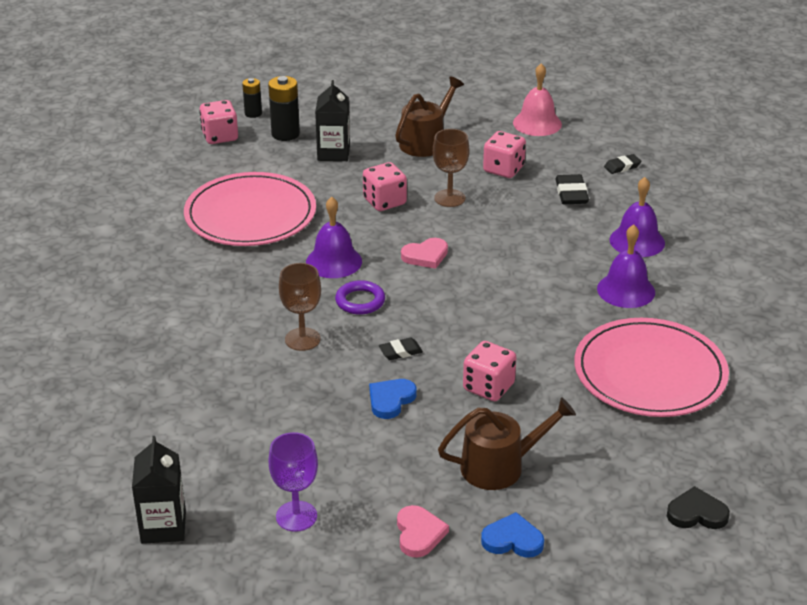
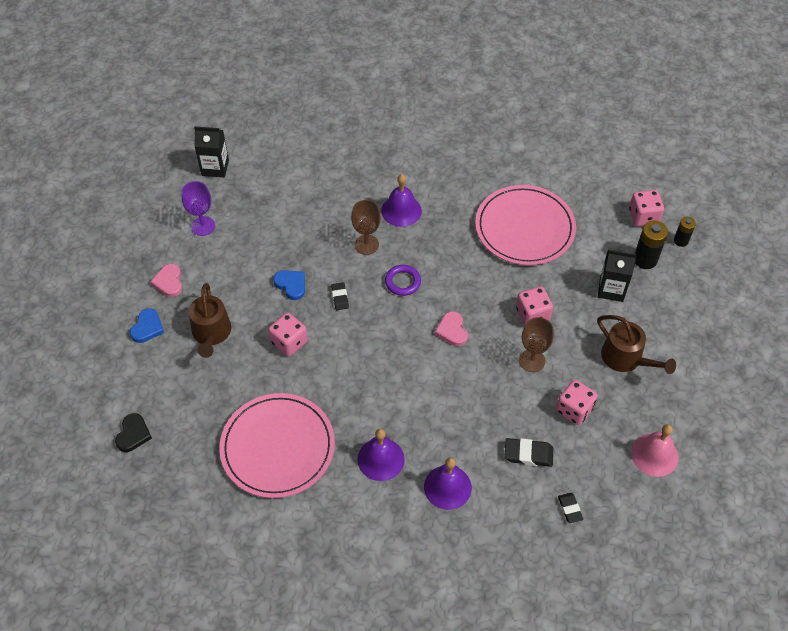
camera: 100 degrees right, 20 degrees up
(334, 261) = (455, 272): purple bell -> purple bell (401, 210)
(419, 534) = (169, 282): pink heart -> pink heart turned 75 degrees clockwise

